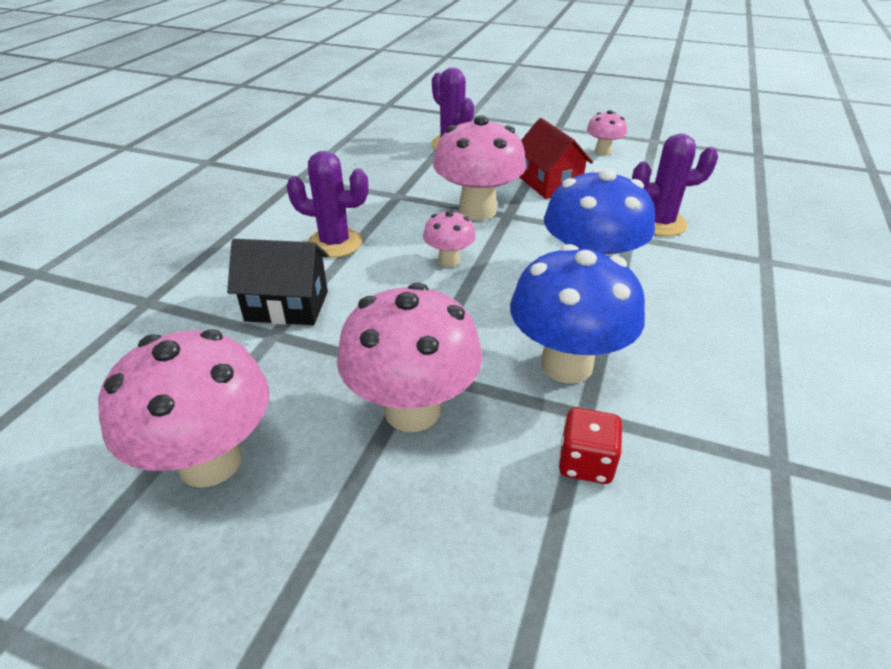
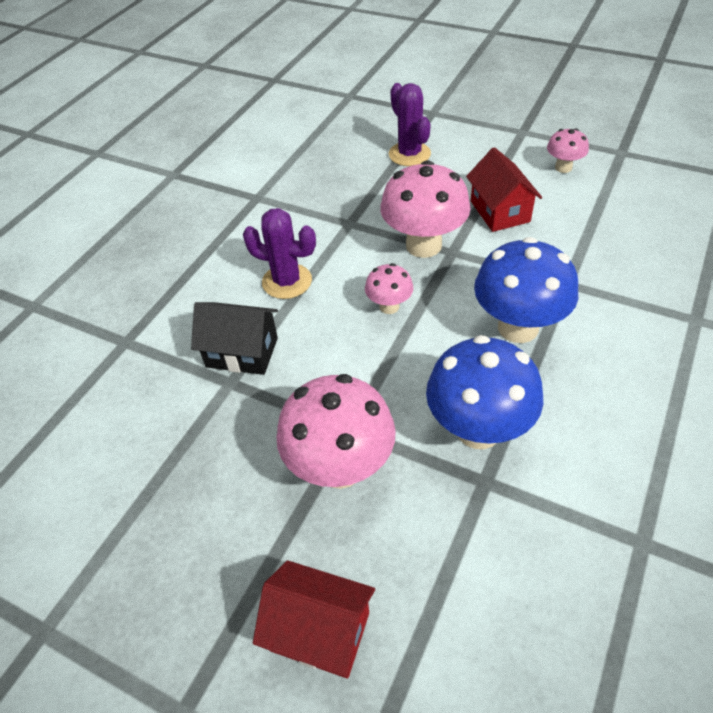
camera: 10 degrees right, 10 degrees up
(210, 461) = (179, 504): pink mushroom -> none
(405, 598) = (320, 631): none -> red house
(585, 463) = (477, 528): red dice -> none
(659, 223) = (601, 267): purple cactus -> none

